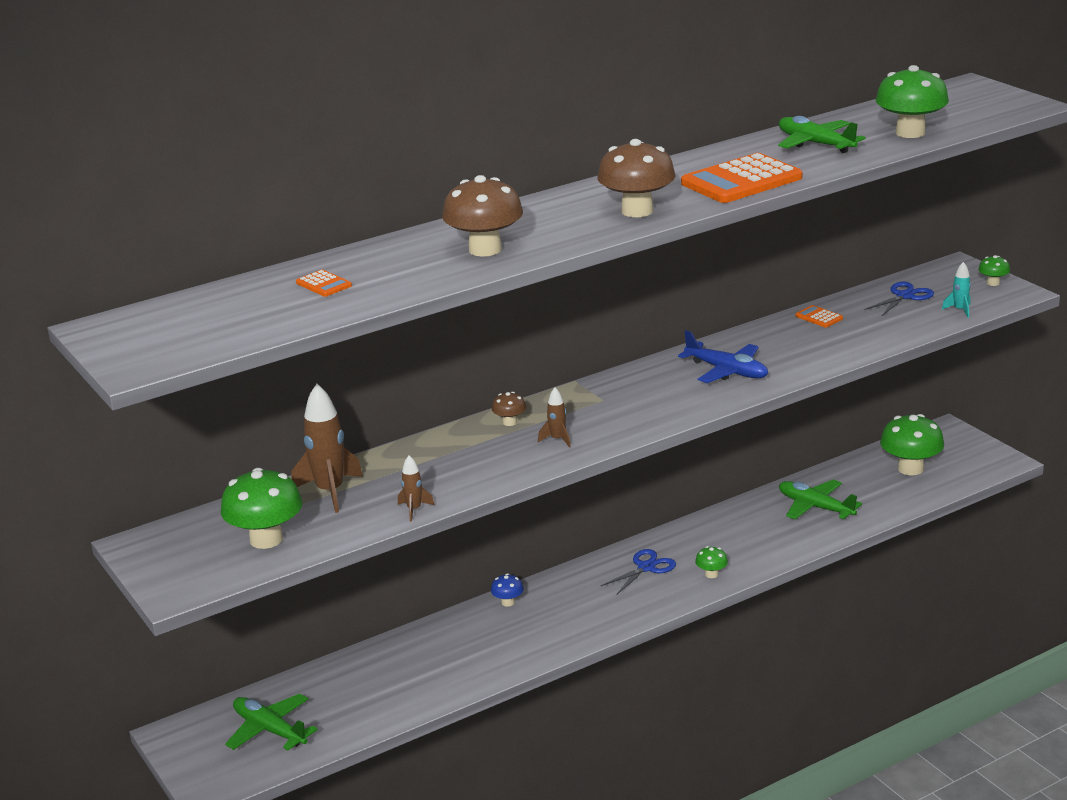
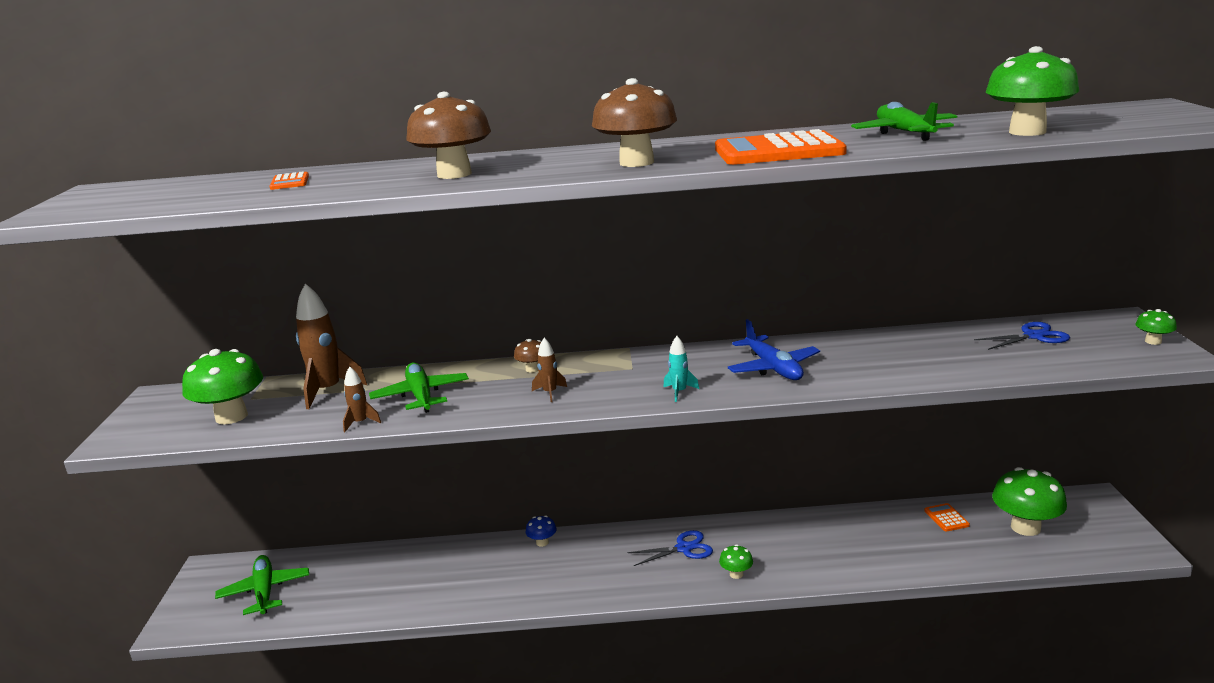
camera: 30 degrees right, 5 degrees down
(815, 507) = (893, 538): green plane -> green plane (420, 396)
(819, 317) = (919, 338): orange calculator -> orange calculator (946, 518)
(960, 310) = (1087, 360): turquoise rocket -> turquoise rocket (679, 392)

